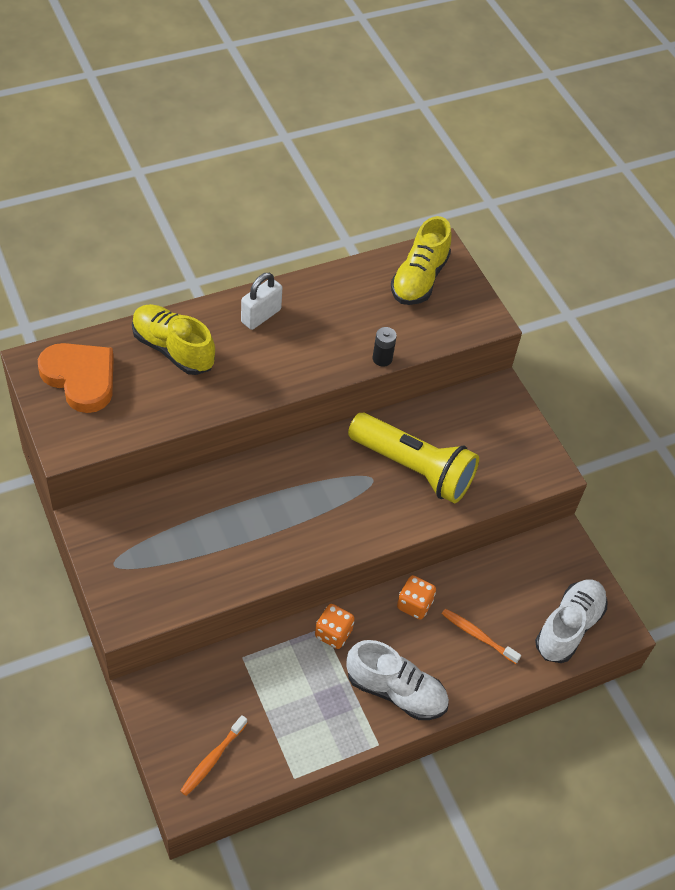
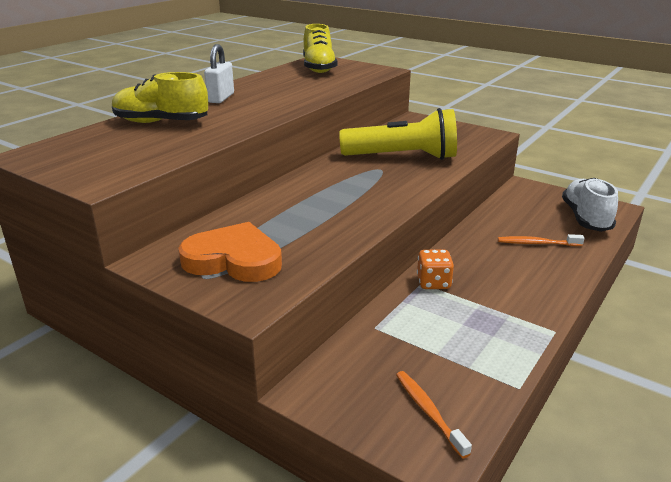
camera: 25 degrees left, 25 degrees down
(80, 378) = (83, 151): orange heart -> orange heart (234, 259)
(212, 759) = (428, 412): orange toothbrush -> orange toothbrush turned 150 degrees clockwise
(382, 359) = (334, 93): black battery -> none
(396, 691) = (524, 294): white shoe -> none
(414, 604) = (473, 245): orange dice -> none

